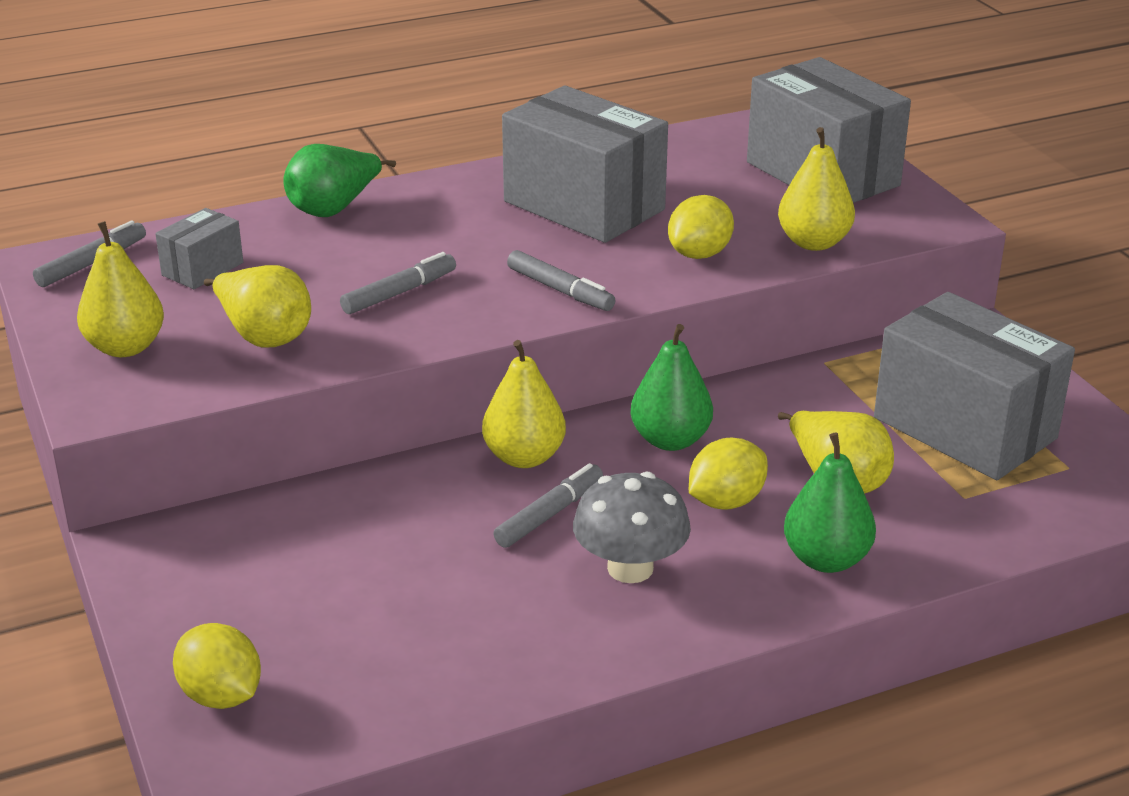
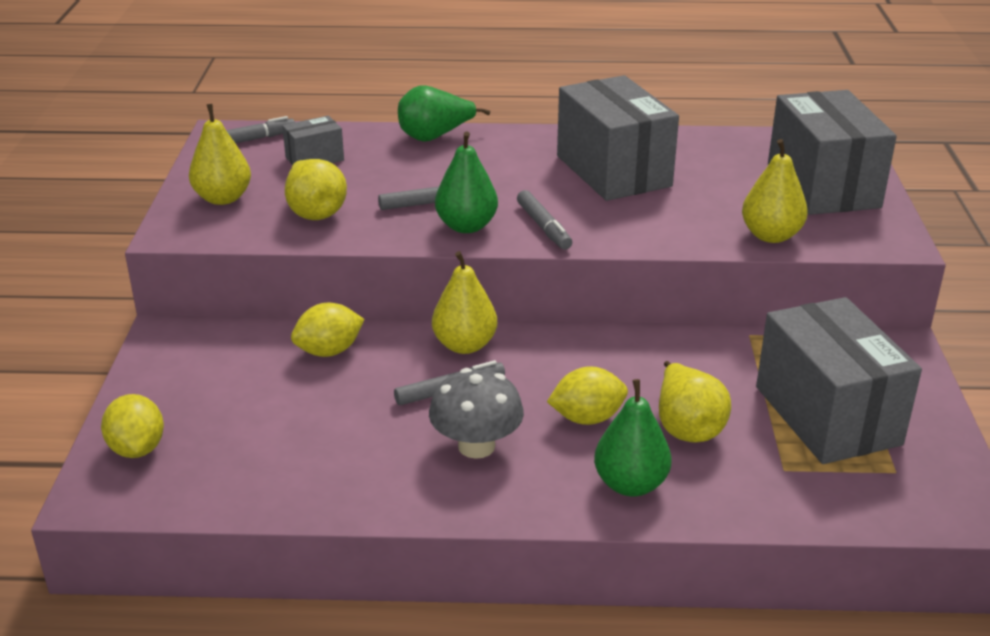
camera: 25 degrees right, 0 degrees up
(670, 440) = (581, 361): green pear -> green pear (466, 226)
(699, 254) = (671, 224): yellow lemon -> yellow lemon (329, 351)

